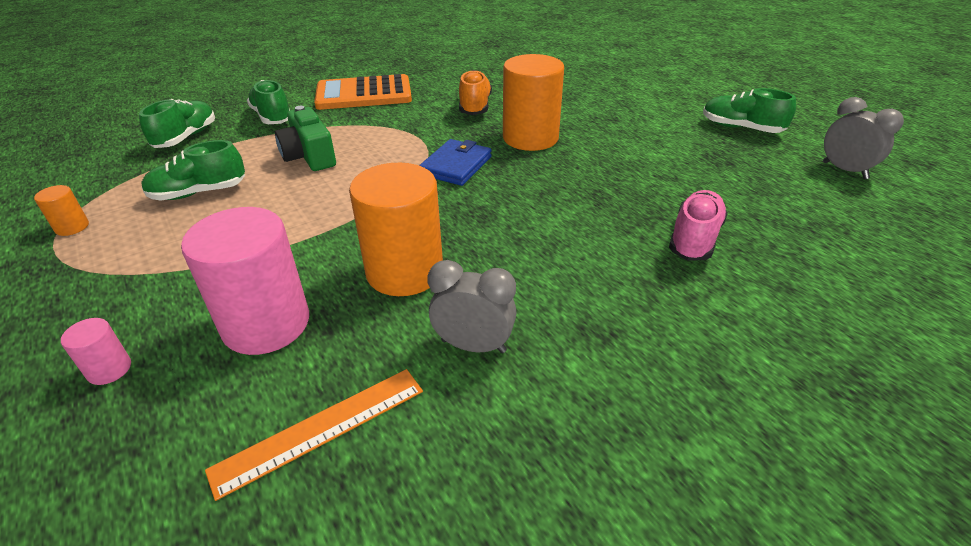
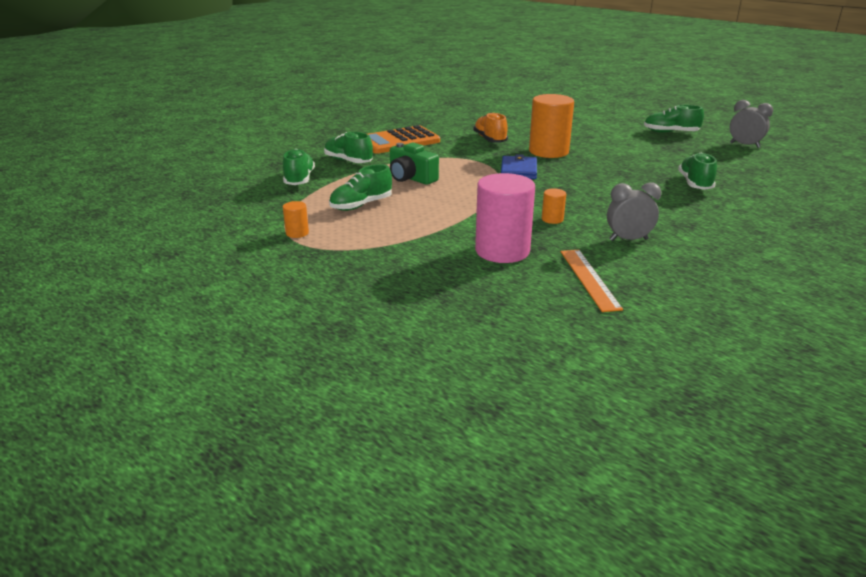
camera: 20 degrees left, 10 degrees down
(109, 369) = (437, 281): pink cylinder -> none
(320, 429) = (589, 279): orange ruler -> orange ruler turned 45 degrees counterclockwise
(404, 271) = (552, 219): orange cylinder -> orange cylinder, size x0.44
(694, 239) = (695, 184): pink shoe -> green shoe

